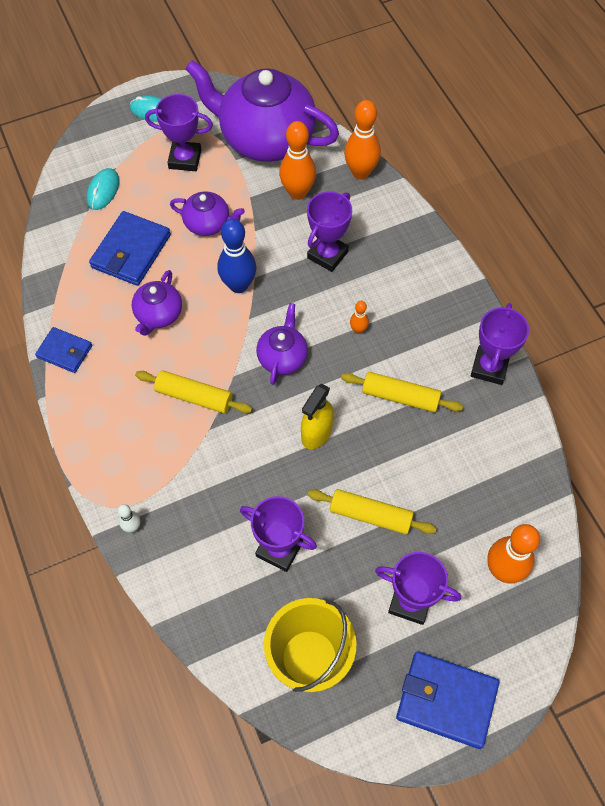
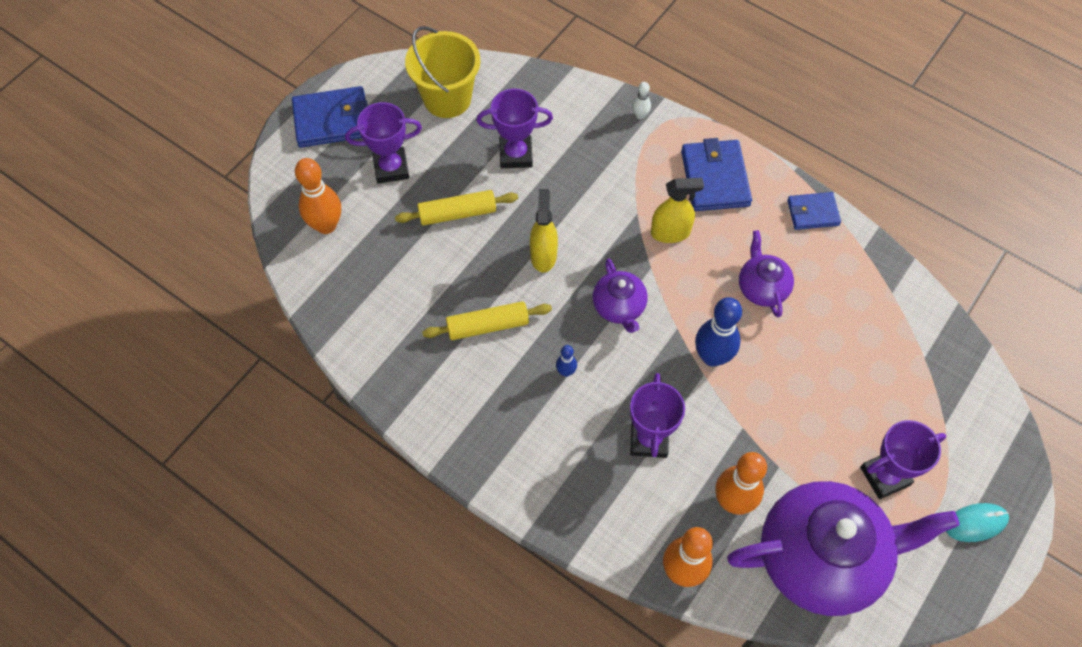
camera: 150 degrees right, 0 degrees up
(103, 191) = (931, 388): turquoise mouse -> none
(131, 251) = (842, 336): blue wallet -> blue wallet (715, 178)
(194, 396) = (670, 233): yellow rolling pin -> yellow spray bottle
(208, 224) = (795, 408): purple teapot -> none
(358, 330) = (566, 372): orange bowling pin -> blue bowling pin
(489, 367) = (417, 399): purple trophy -> none

